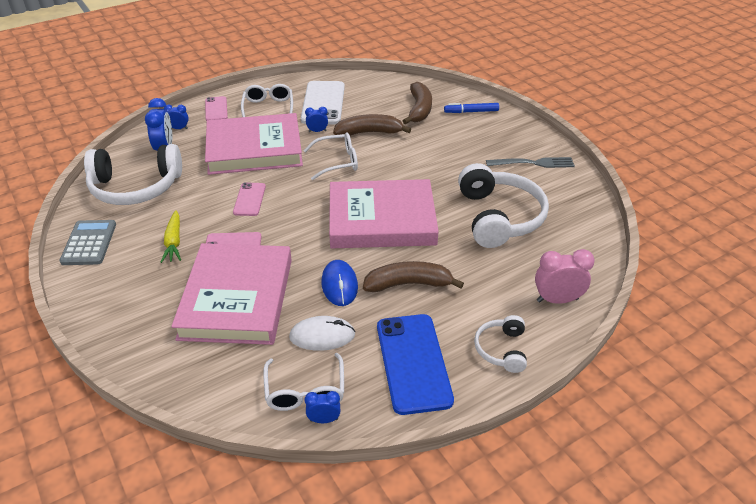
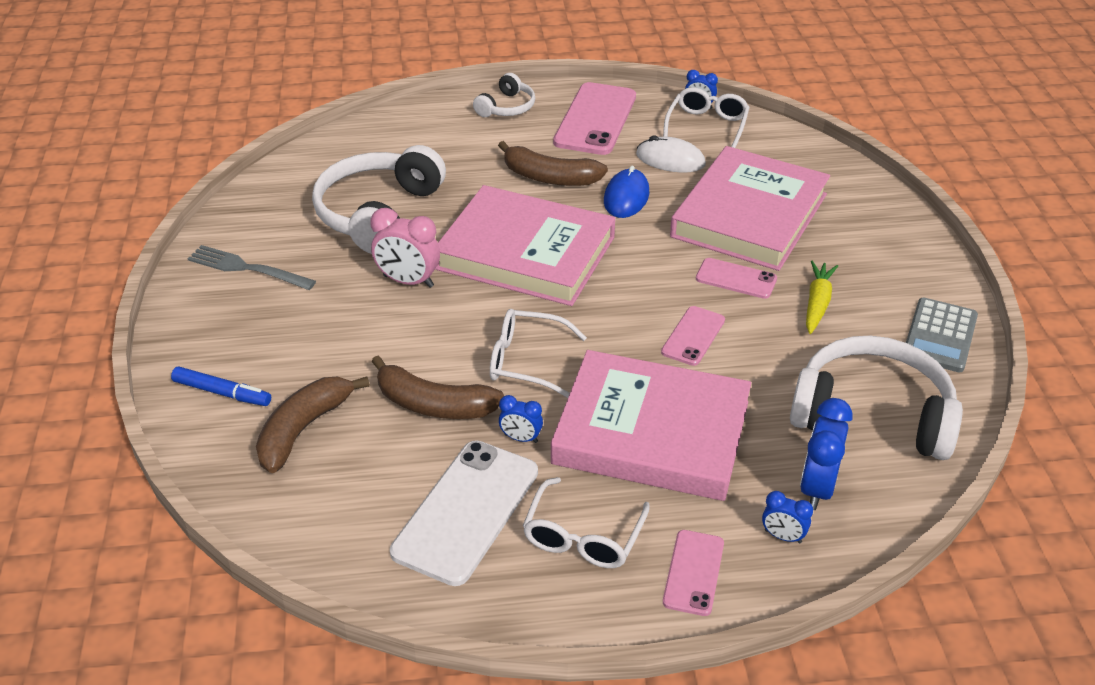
camera: 155 degrees left, 0 degrees up
(413, 363) = (595, 119): blue phone -> pink phone
(557, 300) = (412, 125): pink clock -> pink clock (408, 281)

